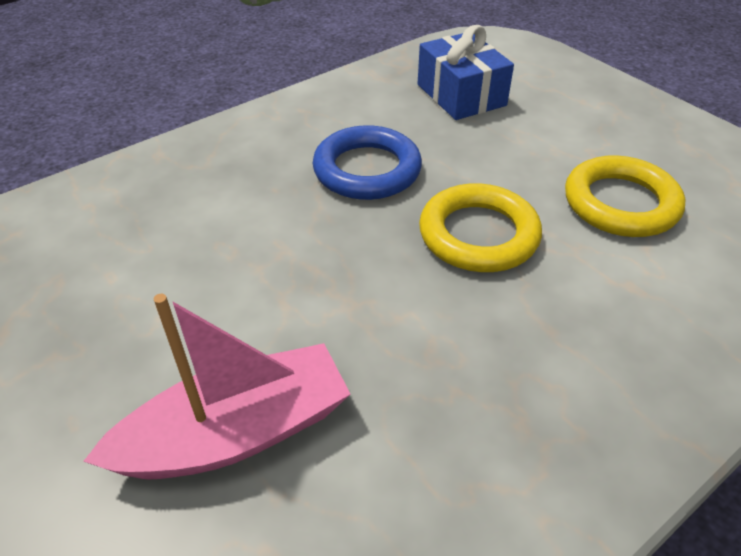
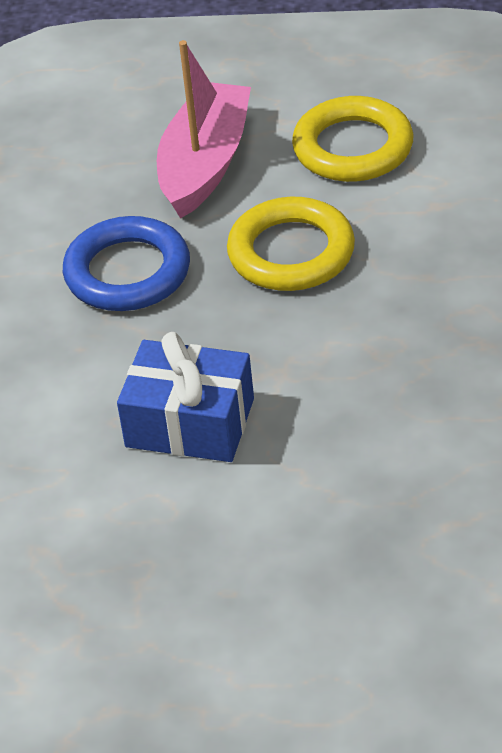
camera: 45 degrees left, 0 degrees up
(235, 433) = (337, 500): pink boat -> pink boat (205, 164)
(461, 95) = (94, 143): blue gift -> blue gift (190, 423)

